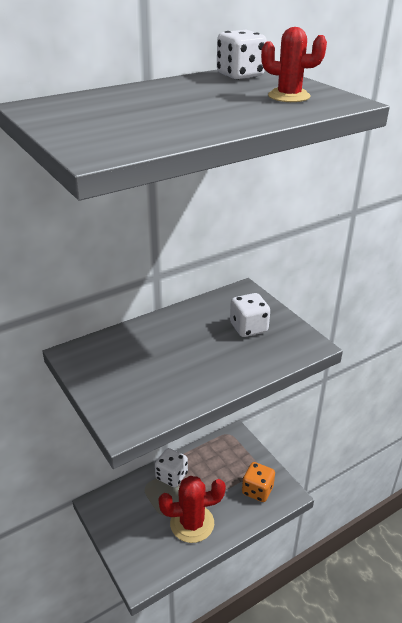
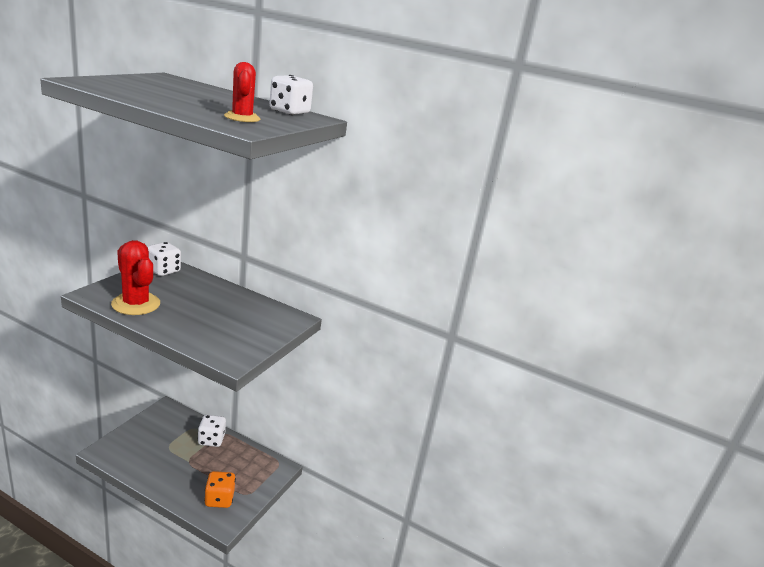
camera: 55 degrees right, 10 degrees down
(192, 523) = (166, 465): red cactus -> red cactus (136, 304)
(248, 328) = (240, 327): white dice -> white dice (163, 270)

